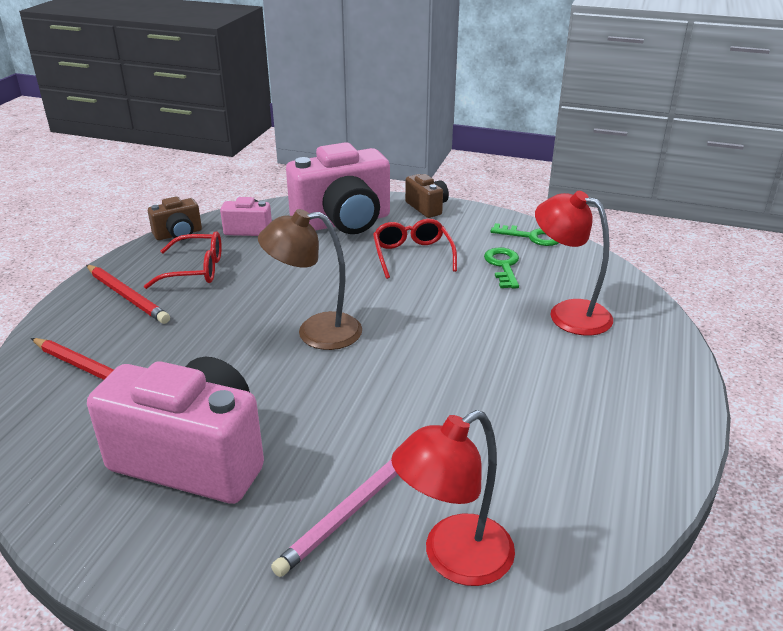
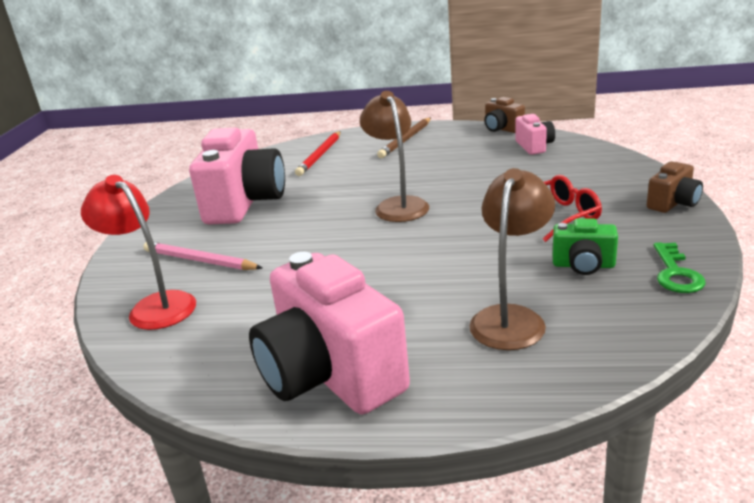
camera: 80 degrees right, 5 degrees down
(127, 296) = (406, 140): red pencil -> brown pencil
(194, 270) = (455, 147): red glasses -> none
(343, 222) = (590, 175): pink camera -> pink camera (330, 375)
(503, 266) = (583, 265): green key -> green camera
(568, 313) = (511, 318): red lamp -> brown lamp

